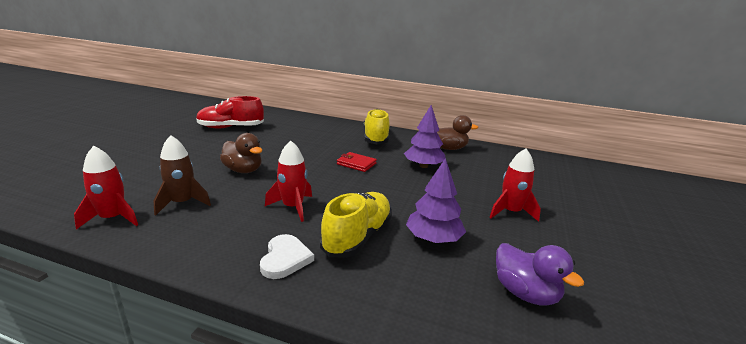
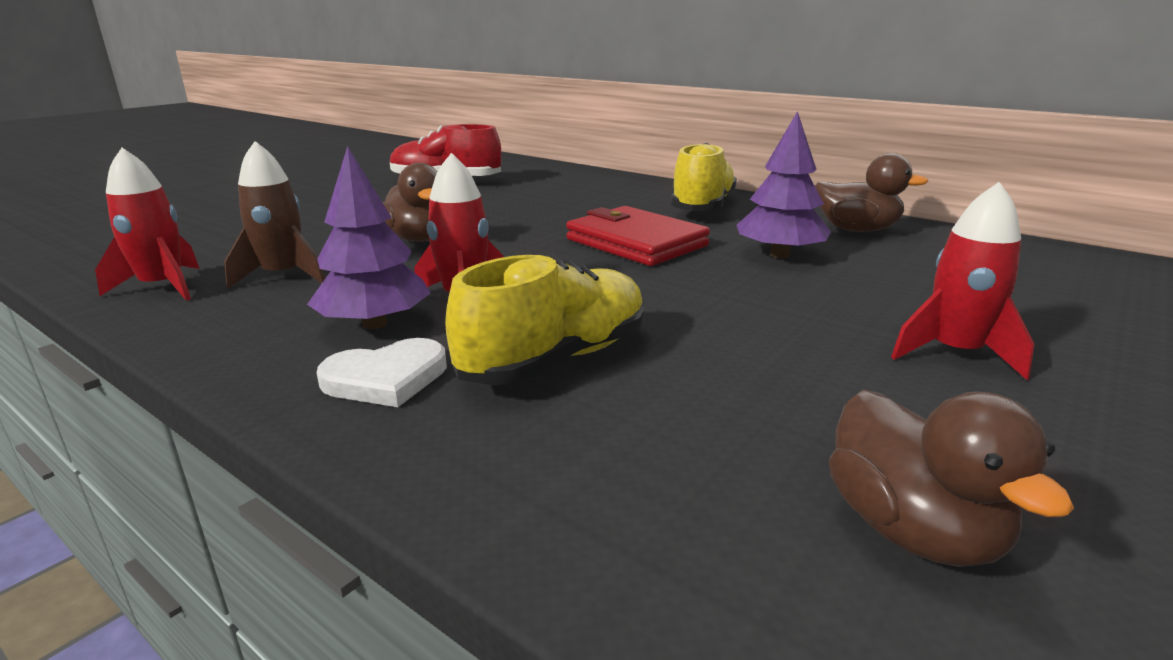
camera: 20 degrees right, 0 degrees up
(285, 259) = (386, 378): white heart -> white heart turned 45 degrees clockwise
(356, 164) = (636, 242): red wallet -> red wallet, size x1.74
(433, 239) = (725, 382): purple tree -> purple tree (375, 324)
(525, 293) = (912, 530): purple duck -> brown duck

